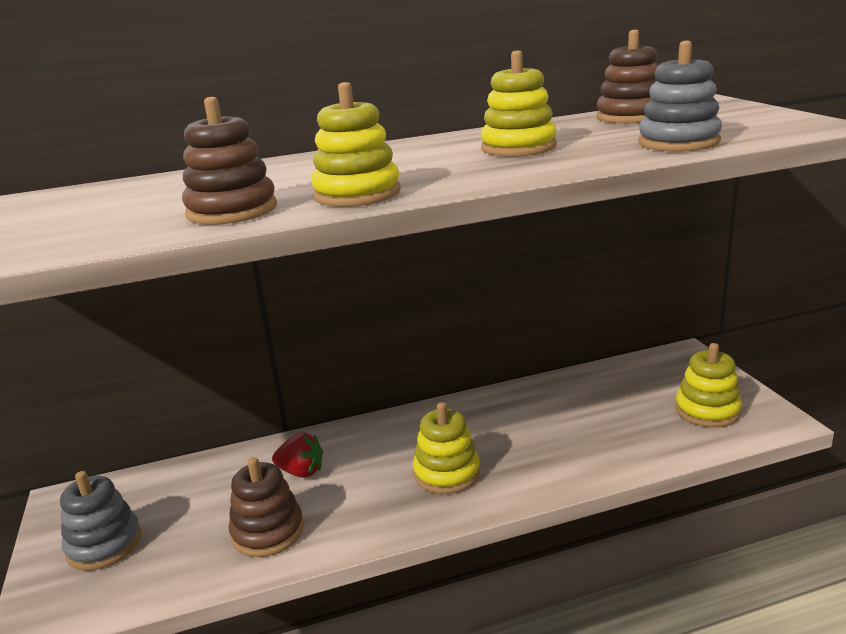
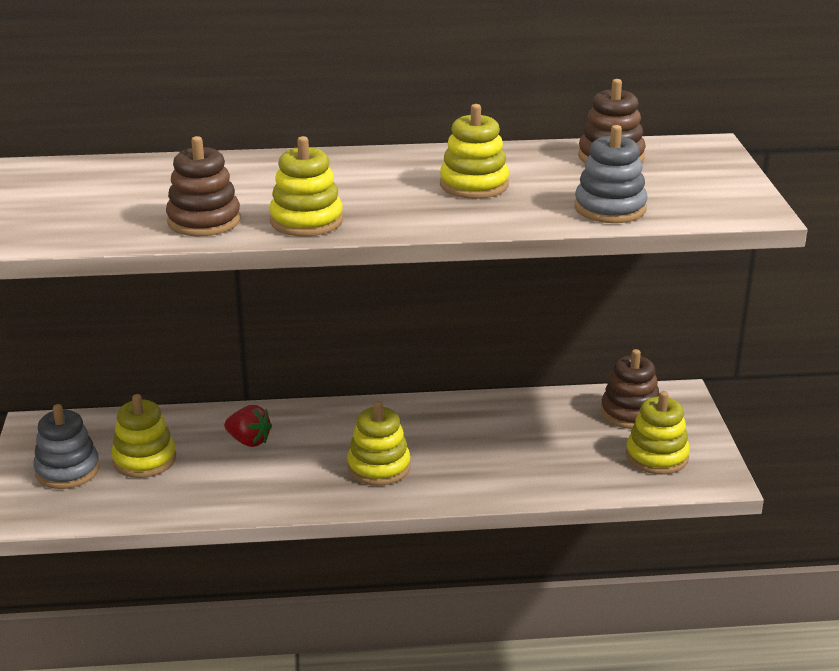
camera: 10 degrees right, 5 degrees up
(192, 514) = (144, 460): none -> yellow stacking toy
(268, 531) = (205, 486): brown stacking toy -> brown stacking toy (630, 413)

